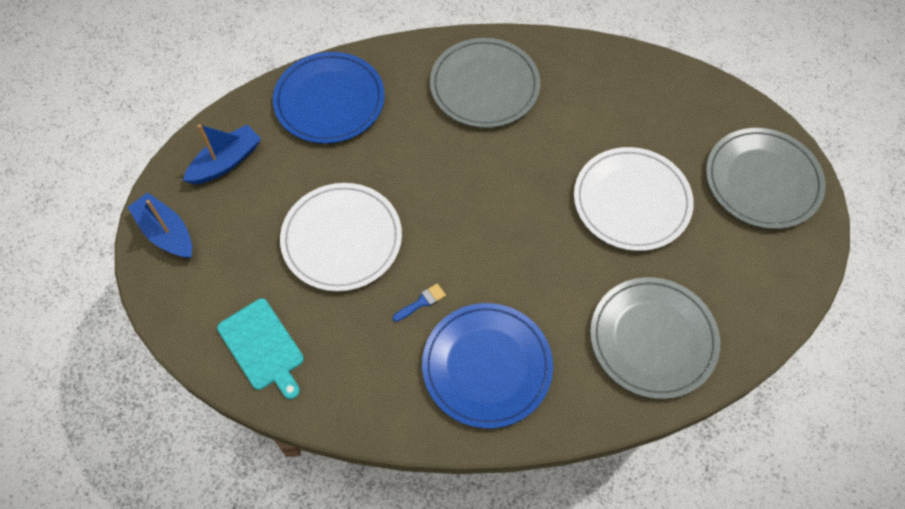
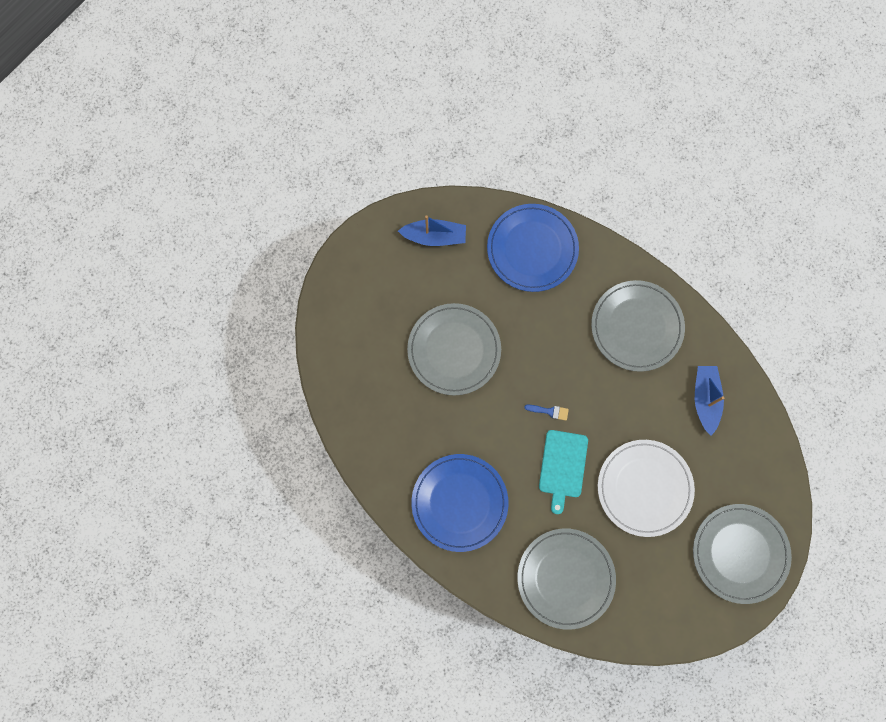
camera: 45 degrees right, 15 degrees up
(166, 233) = (363, 254): blue boat -> blue boat (705, 399)
(262, 347) = (354, 375): turquoise cutting board -> turquoise cutting board (563, 466)
(342, 239) = (454, 350): white plate -> grey plate
(422, 302) = (461, 431): blue brush -> blue brush (549, 411)

